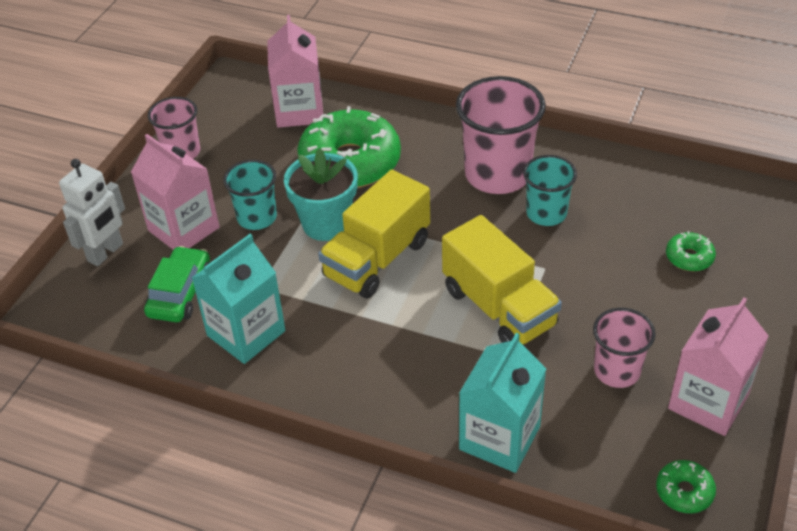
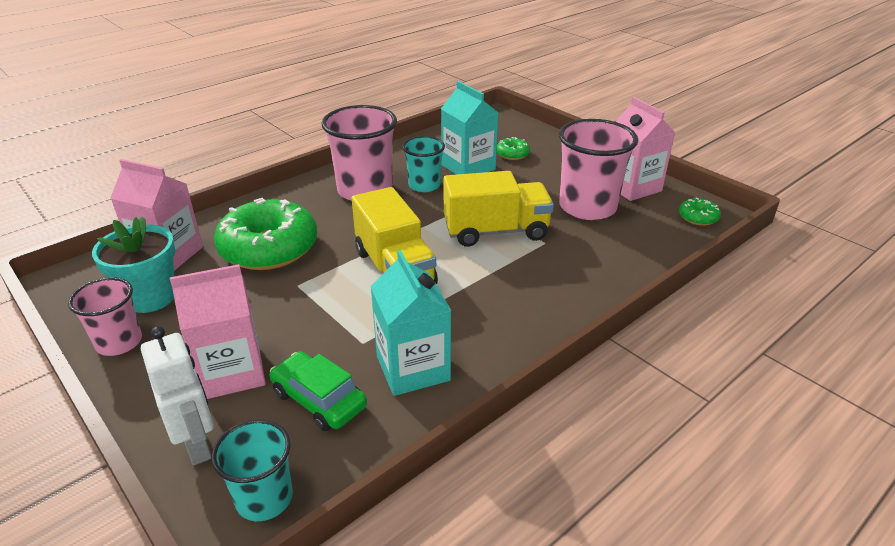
camera: 65 degrees left, 10 degrees down
(257, 217) = (273, 319): turquoise cup -> turquoise cup (264, 498)
(326, 224) = (326, 282): turquoise flower pot -> turquoise flower pot (150, 297)
(499, 438) = (618, 270): turquoise carton -> turquoise carton (468, 167)
(617, 371) = (587, 207): pink cup -> pink cup, size x1.69

